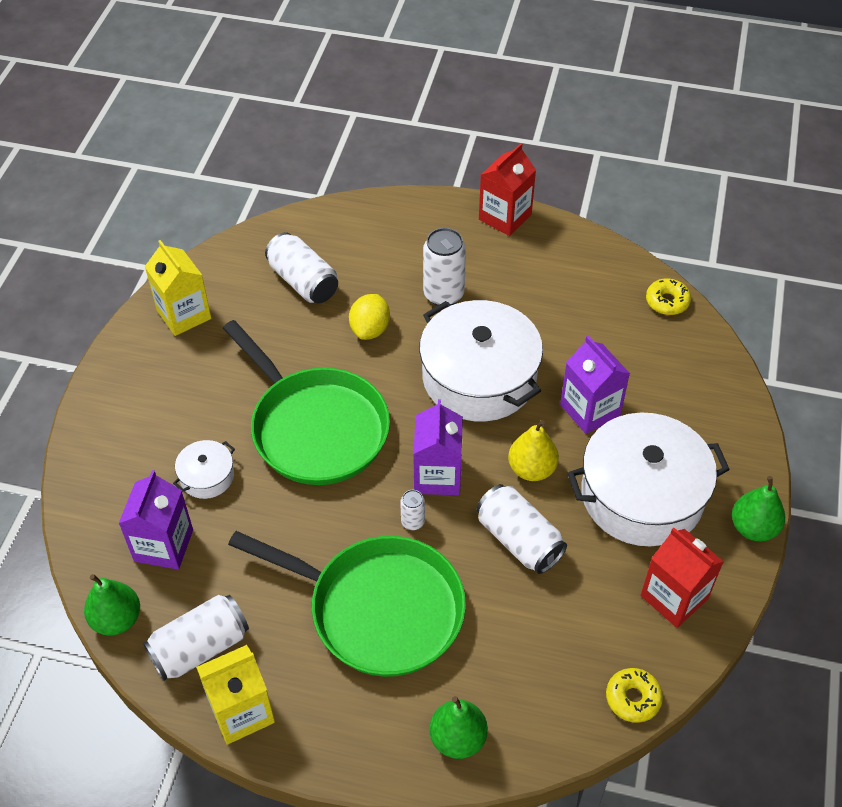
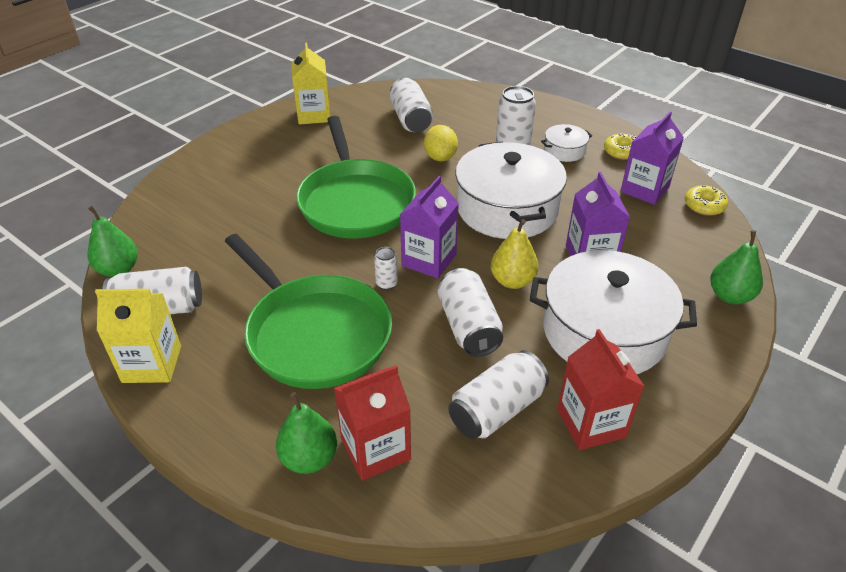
camera: 25 degrees right, 10 degrees down
(163, 545) = (190, 236): purple carton -> purple carton (644, 189)
(207, 476) = (254, 206): white pot -> white pot (564, 151)
(370, 329) = (440, 157): yellow lemon -> yellow lemon turned 45 degrees counterclockwise
(505, 217) = (591, 122): red carton -> red carton (375, 449)
(590, 618) = (496, 409): none -> white can
(633, 698) = (498, 494): yellow donut -> yellow donut (621, 152)
(753, 528) = (706, 395): green pear -> green pear (729, 296)

